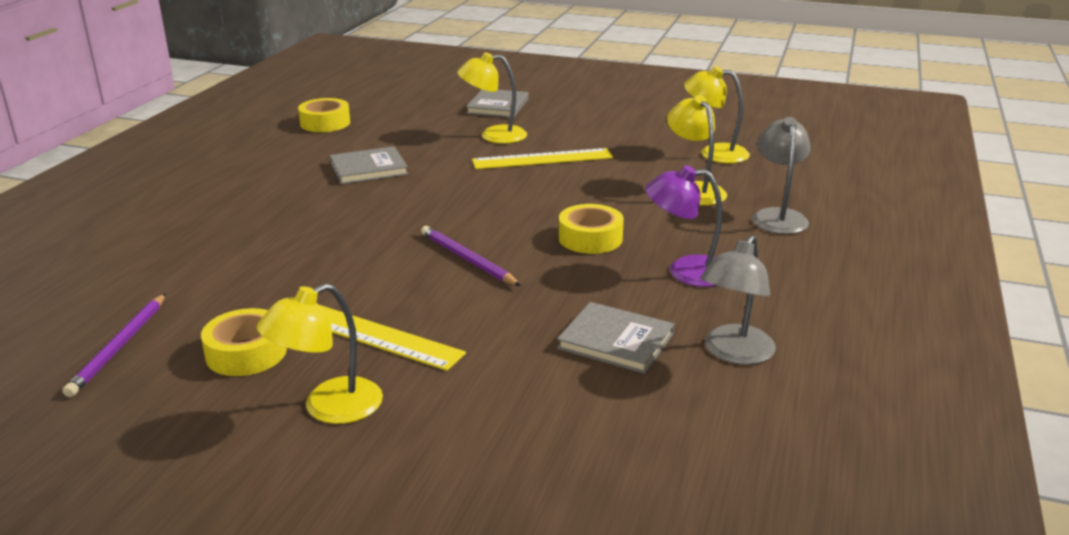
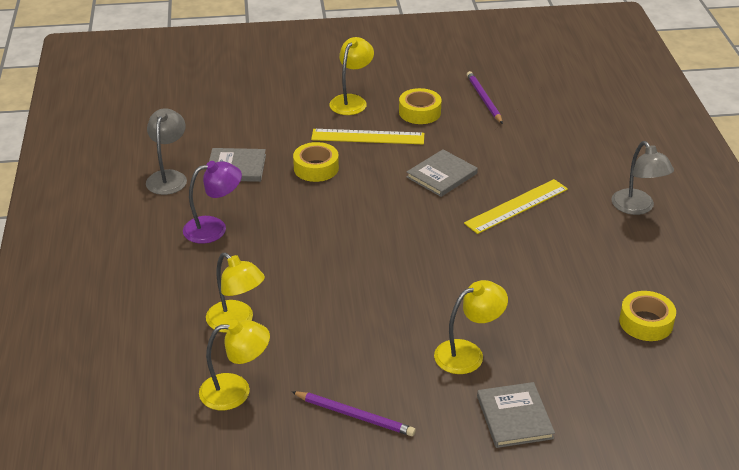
camera: 155 degrees right, 10 degrees up
(368, 168) = (525, 267): grey book -> grey book (442, 175)
(467, 259) = (362, 198): purple pencil -> purple pencil (355, 415)
(542, 159) = (393, 327): yellow ruler -> yellow ruler (516, 206)
(590, 238) = (293, 240): yellow tape -> yellow tape (316, 168)
(778, 216) = (158, 306): grey lamp -> grey lamp (637, 208)

